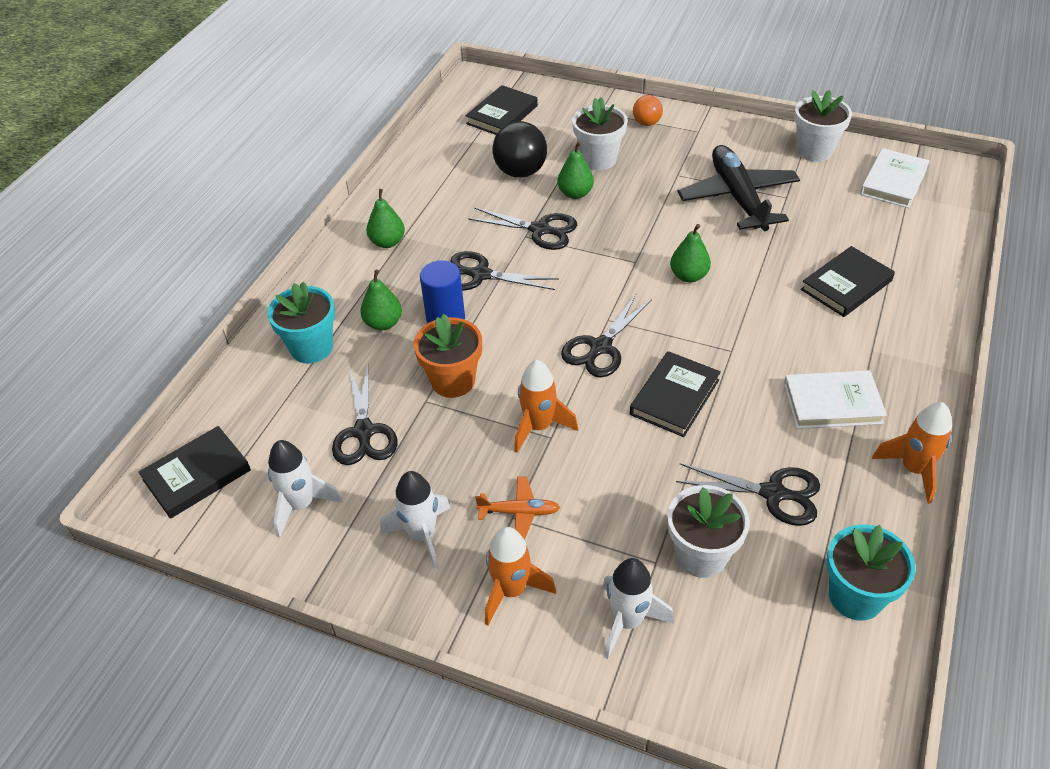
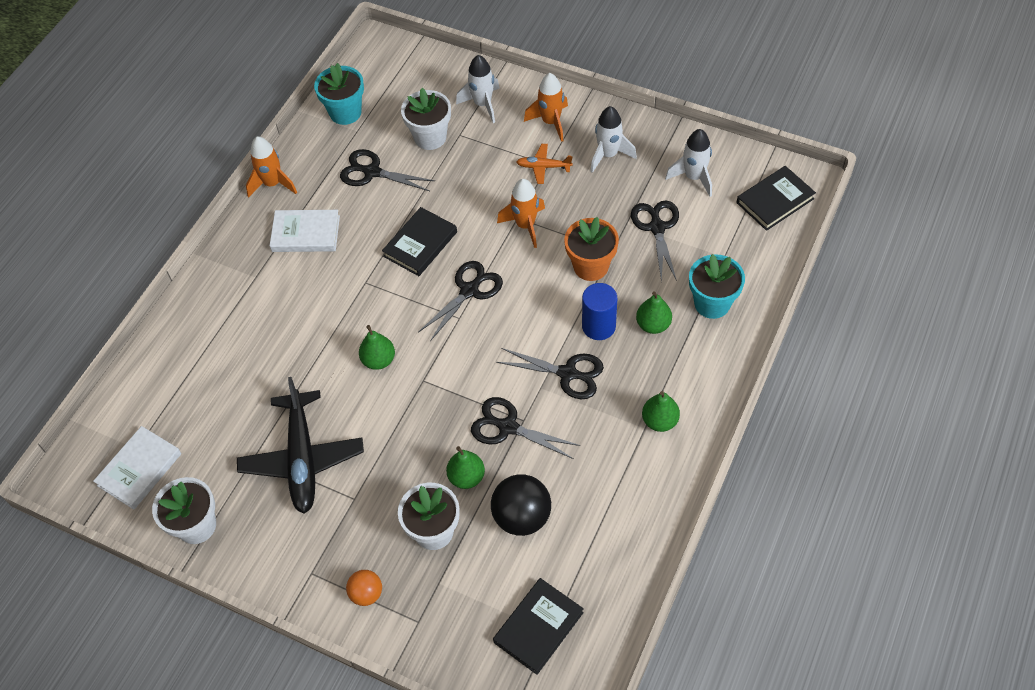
camera: 175 degrees left, 10 degrees up
(846, 285) = (246, 341): black book -> none

